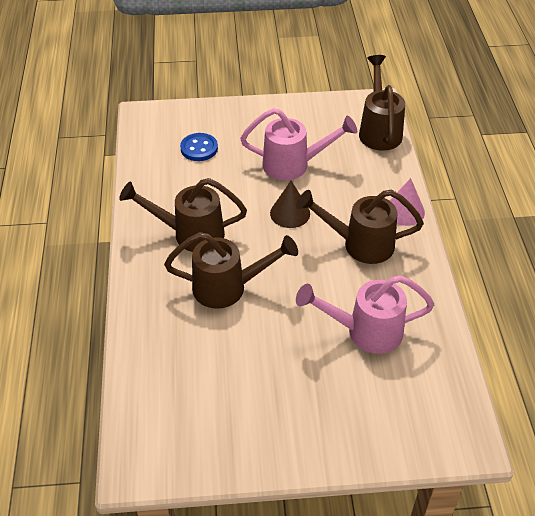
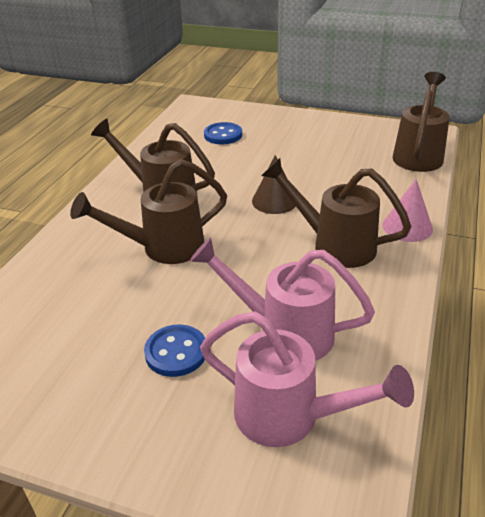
camera: 25 degrees right, 10 degrees down
(229, 288) = (162, 248): brown watering can -> brown watering can turned 135 degrees clockwise
(294, 165) = (307, 164): pink watering can -> pink watering can (291, 417)
(301, 373) = (176, 352): none -> blue button

